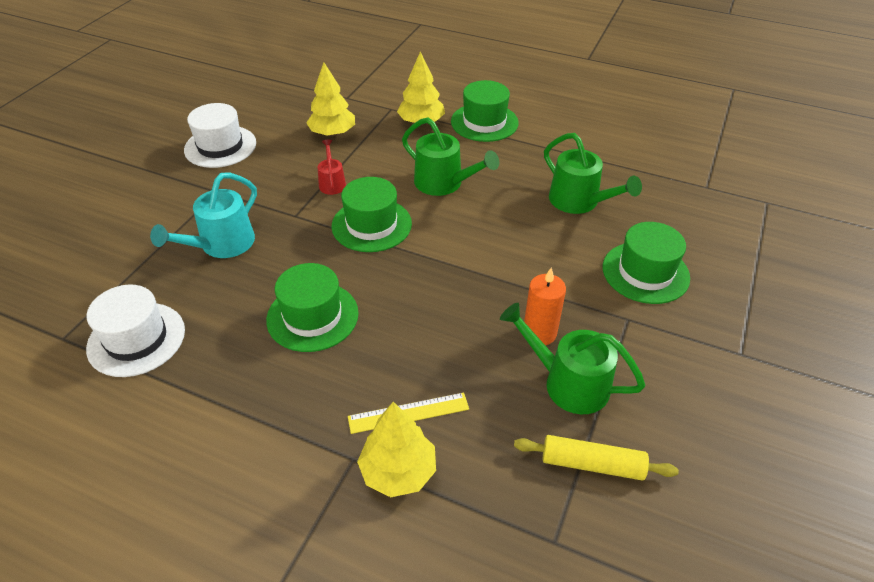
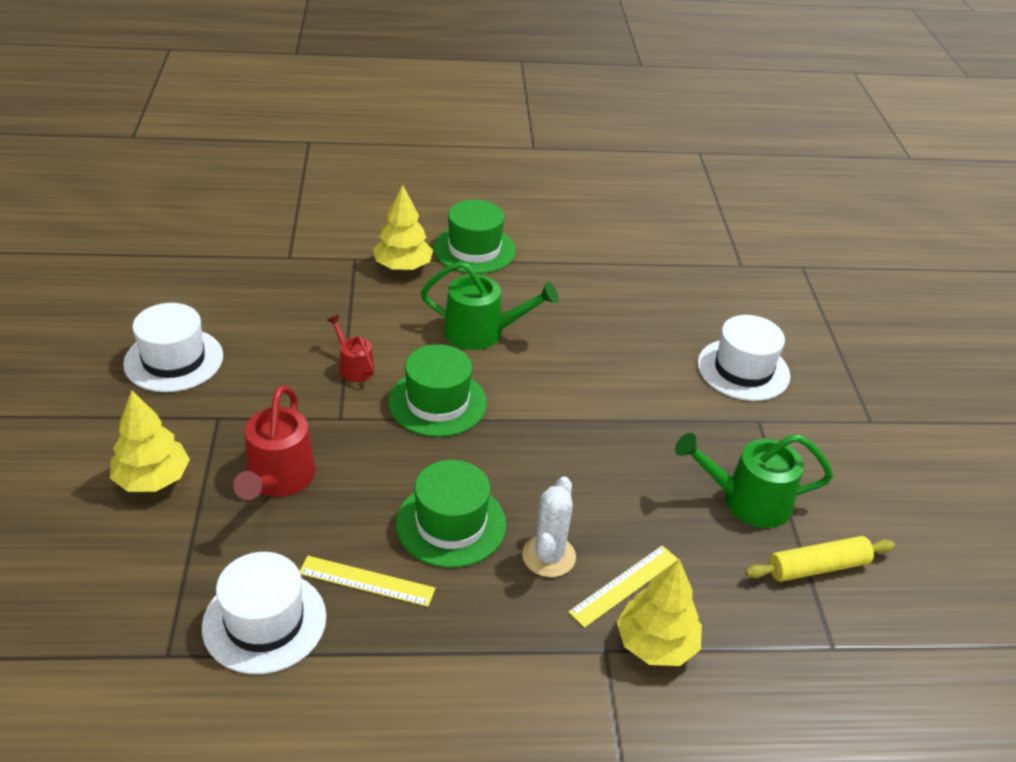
camera: 30 degrees left, 5 degrees down
(222, 245) = (278, 479): turquoise watering can -> red watering can
(223, 336) = (367, 581): none -> yellow ruler
(332, 133) = (306, 306): yellow tree -> yellow tree (152, 479)
(366, 367) = (548, 556): none -> white cactus
(539, 333) = (689, 462): orange candle -> none
(579, 202) = (634, 314): green watering can -> none
(645, 272) = (743, 369): green hat -> white hat

